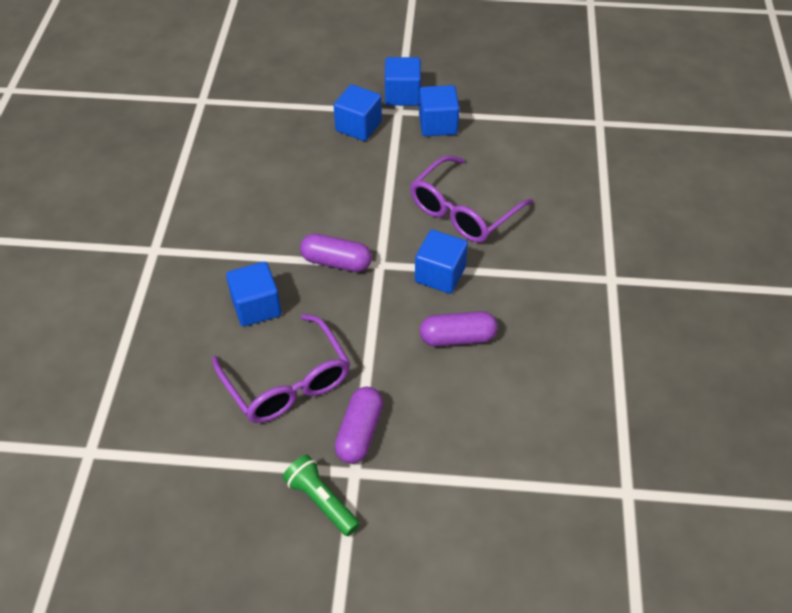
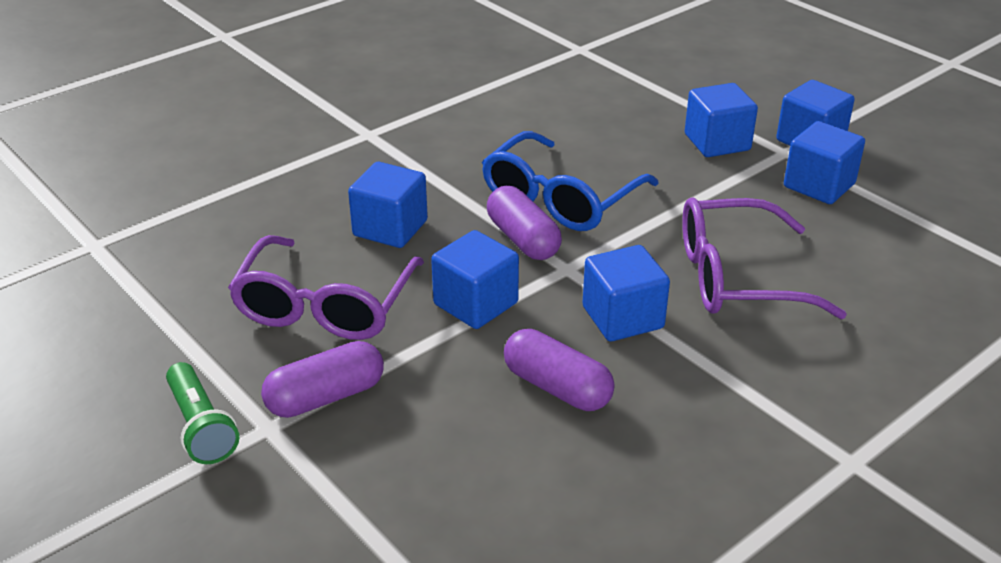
camera: 45 degrees right, 15 degrees down
(321, 501) = (201, 427): green flashlight -> green flashlight turned 150 degrees clockwise
(323, 220) = (561, 198): none -> blue glasses
(362, 320) = (475, 304): none -> blue cube

